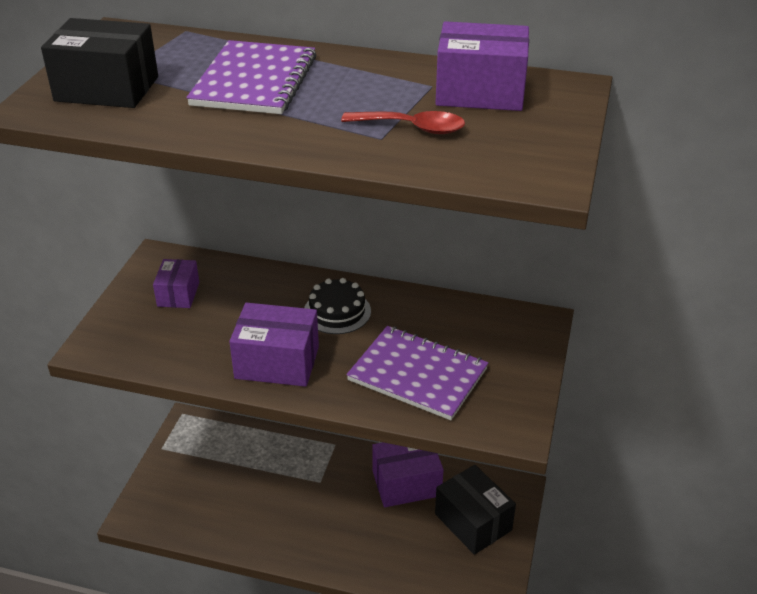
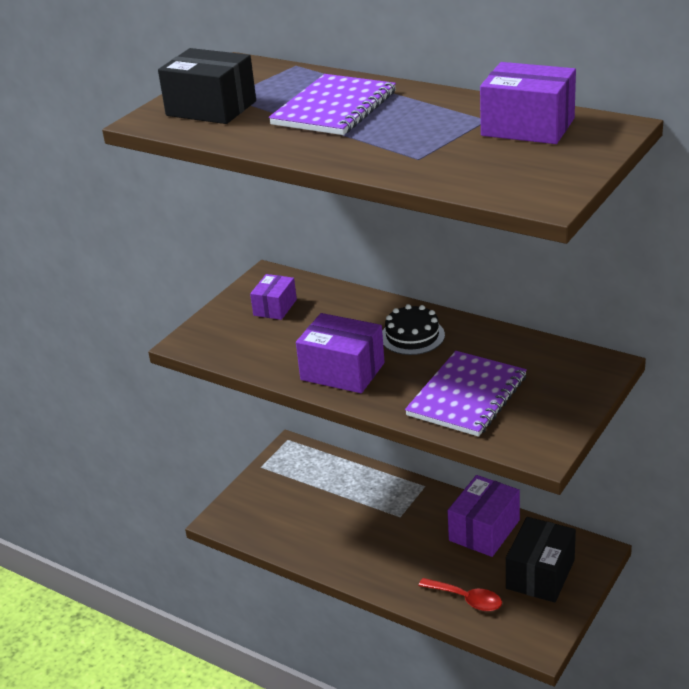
camera: 20 degrees right, 5 degrees down
(406, 483) = (484, 530): purple box -> purple box turned 60 degrees counterclockwise
(412, 128) = (450, 152): red spoon -> red spoon (466, 599)
(417, 375) = (467, 396): purple notebook -> purple notebook turned 75 degrees clockwise
(473, 522) = (540, 574): black box -> black box turned 45 degrees clockwise

